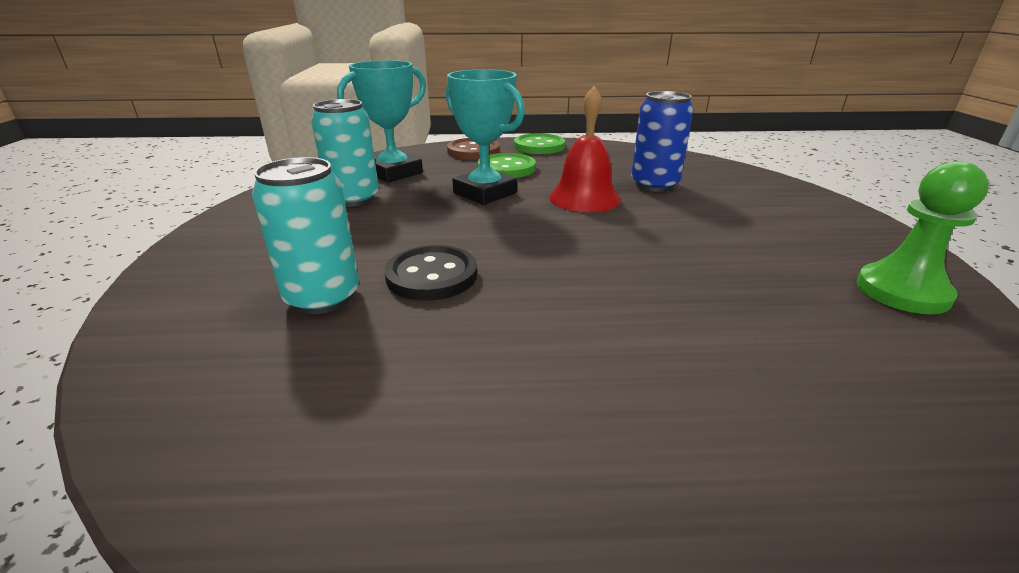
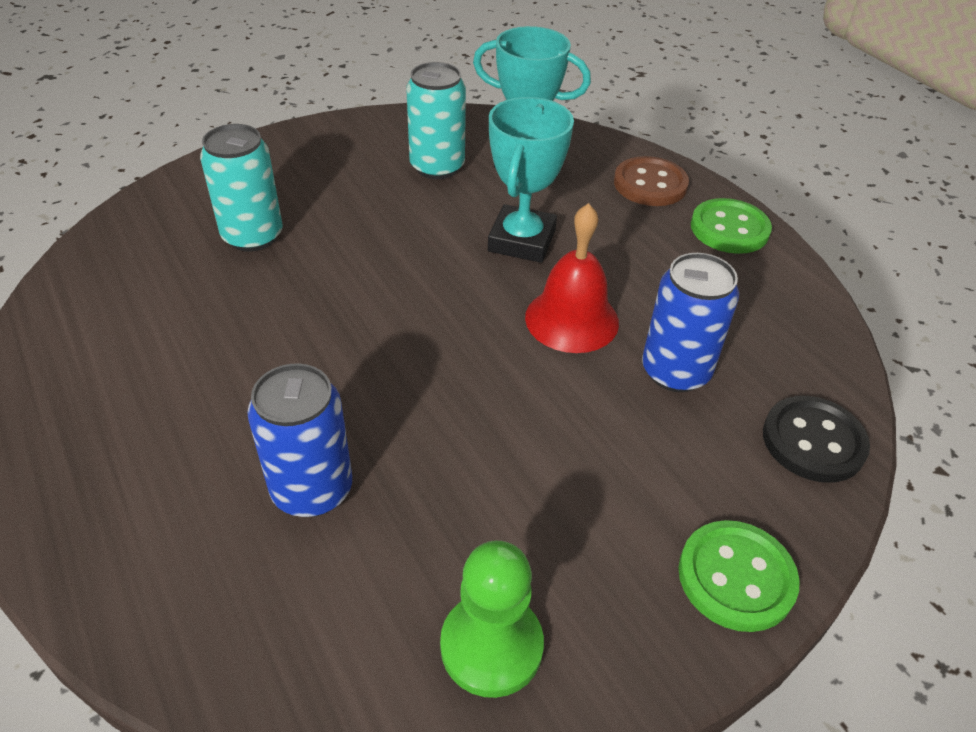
camera: 60 degrees right, 15 degrees up
(432, 276) = (317, 276): black button -> black button (813, 441)
(506, 168) = (614, 230): green button -> green button (736, 577)
(729, 335) = (312, 489): none -> blue can

